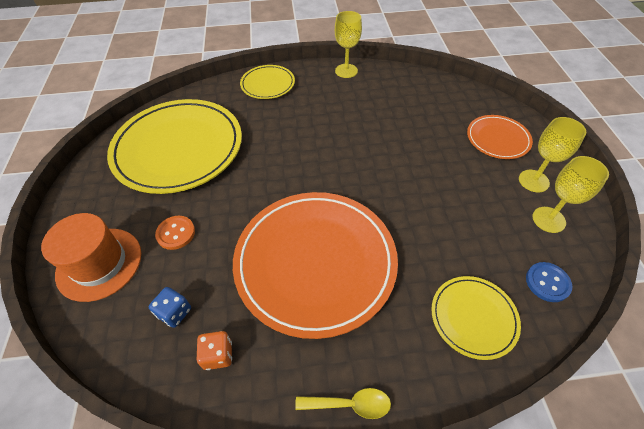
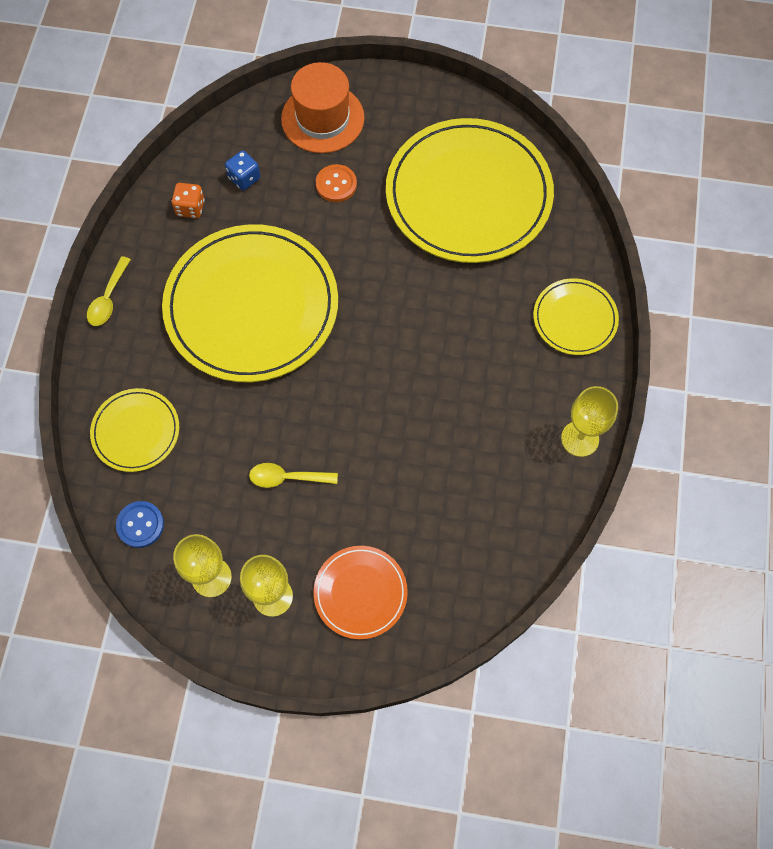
camera: 105 degrees right, 15 degrees up
(315, 262) = (251, 306): orange plate -> yellow plate
(448, 196) = (287, 478): none -> yellow spoon

